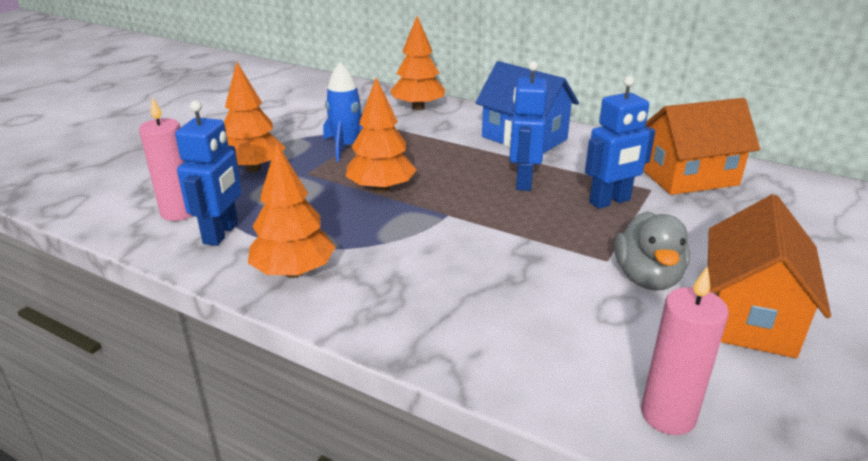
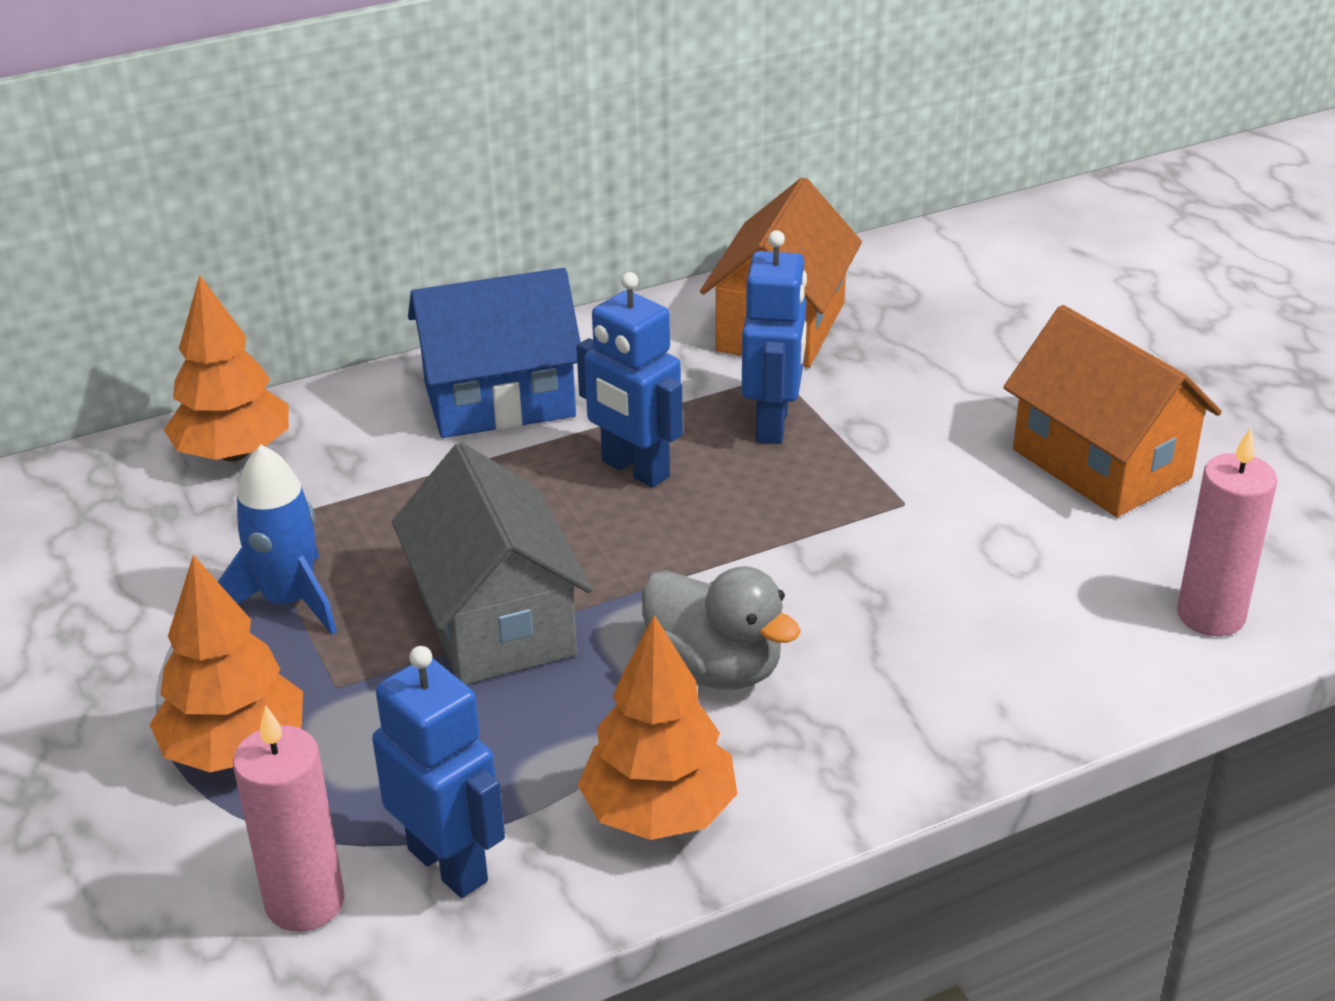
camera: 55 degrees left, 5 degrees up
(381, 189) = (496, 621): orange tree -> grey house
(647, 278) = (971, 493): grey duck -> grey duck (714, 669)

